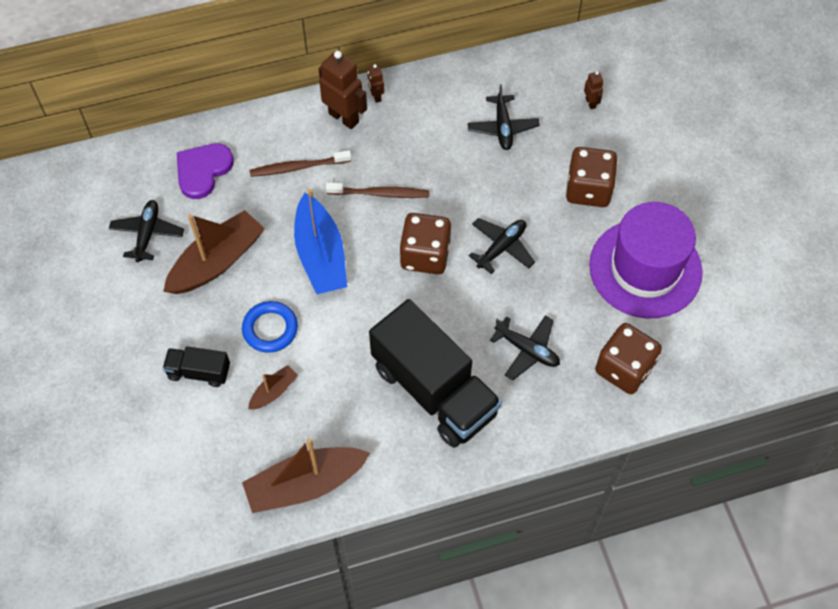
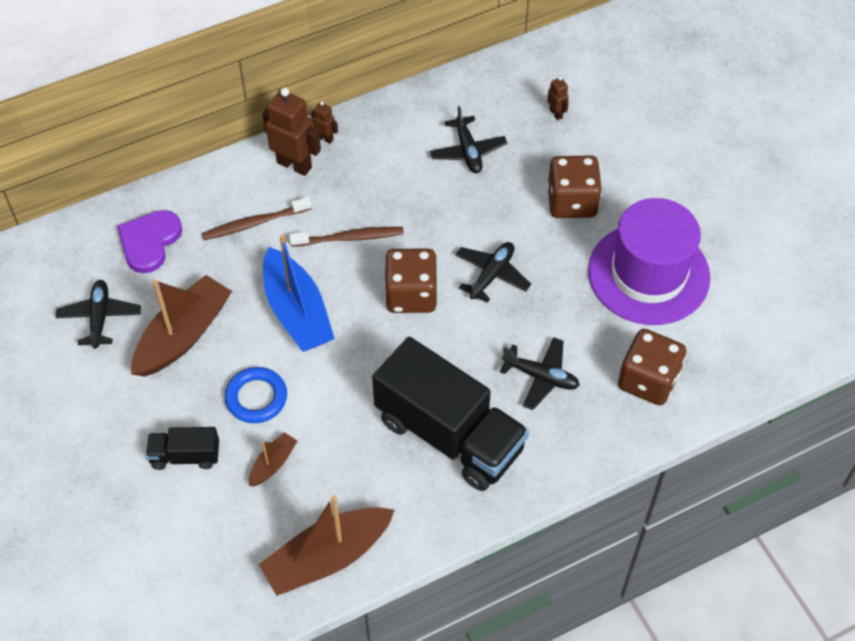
camera: 10 degrees left, 5 degrees down
(376, 96) = (325, 138): brown robot -> brown robot turned 150 degrees clockwise

